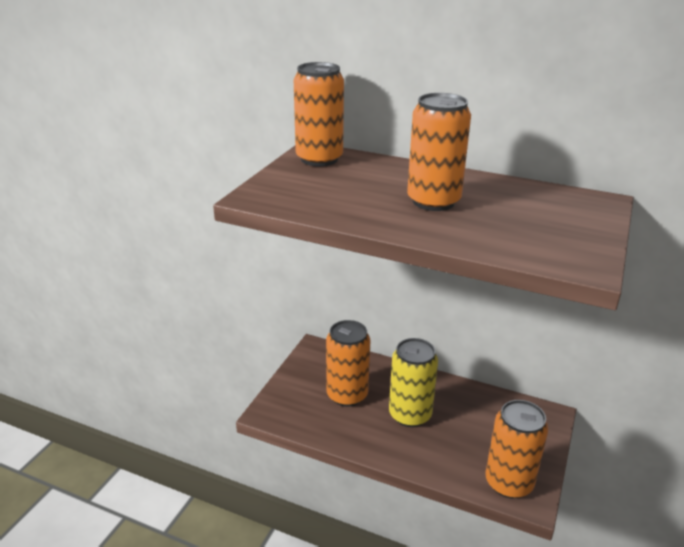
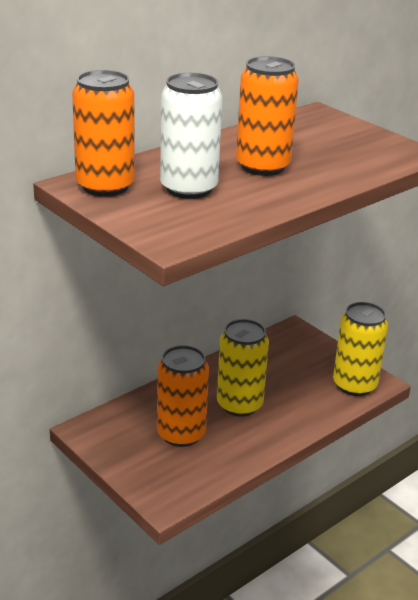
camera: 65 degrees left, 0 degrees up
(351, 184) = (189, 188): none -> white can
(509, 483) = (354, 385): orange can -> yellow can

